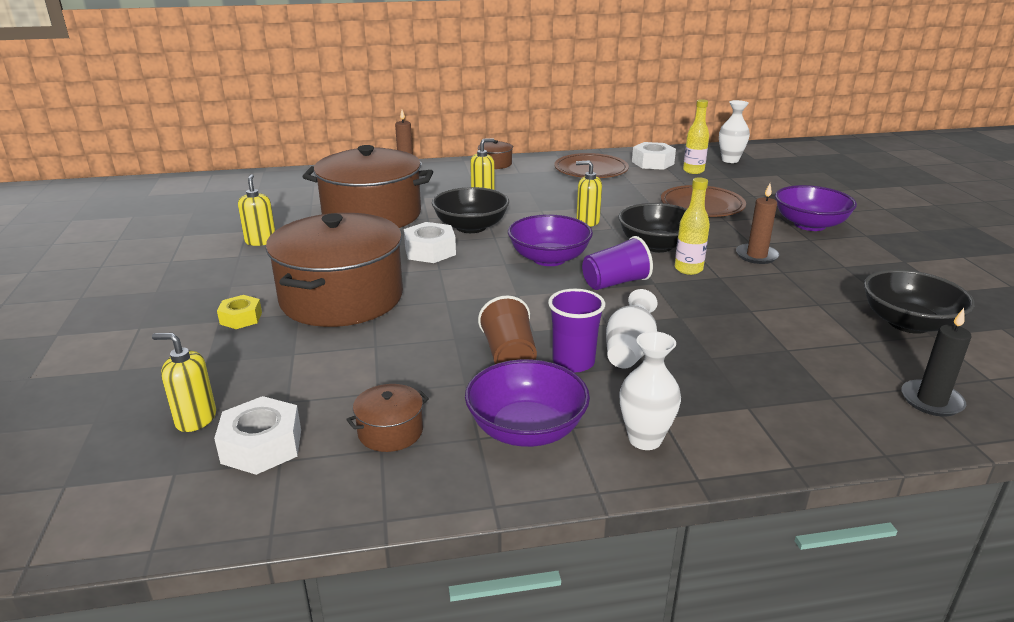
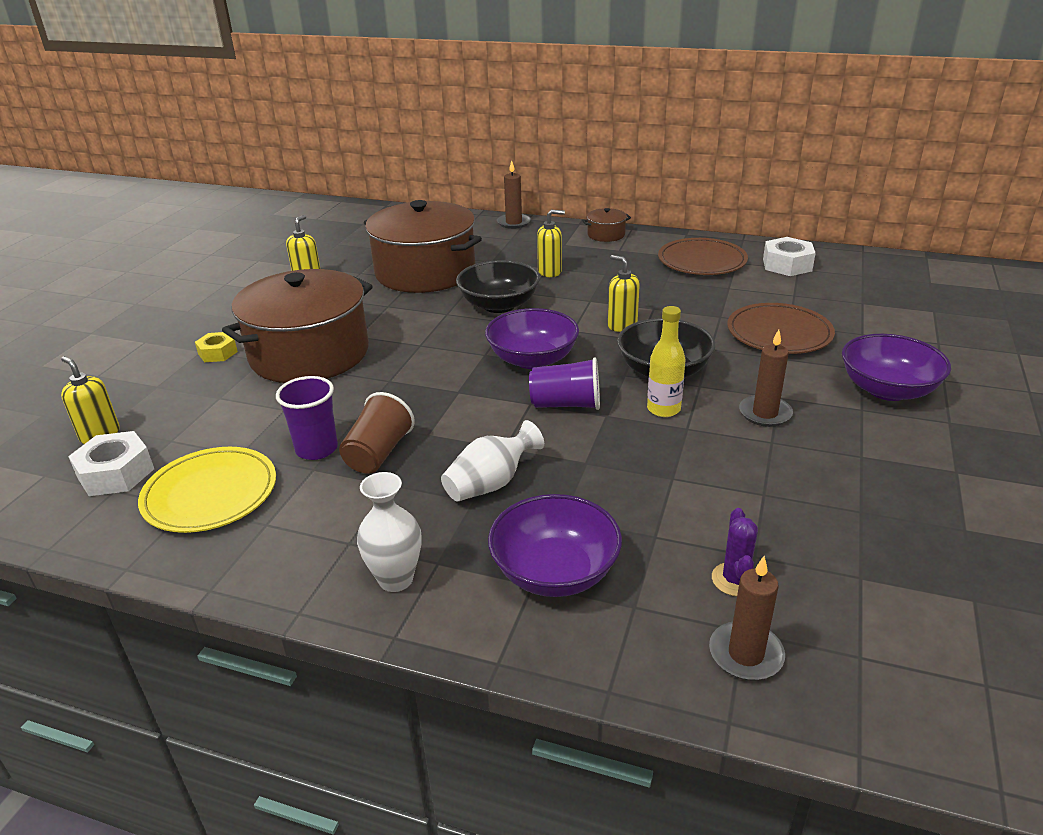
camera: 30 degrees right, 5 degrees up
(390, 431) = (210, 494): brown pot -> yellow plate
(430, 251) = (433, 323): white nut -> none
(526, 429) = (310, 531): purple bowl -> purple bowl (555, 572)
(573, 362) = (425, 479): purple cup -> purple cup (316, 449)
(693, 171) = (825, 285): yellow bottle -> none
(730, 160) = (893, 279): white vase -> none
(869, 360) = (735, 579): none -> purple cactus
(908, 323) = (847, 552): black bowl -> none
(931, 401) = (746, 654): black candle -> brown candle

